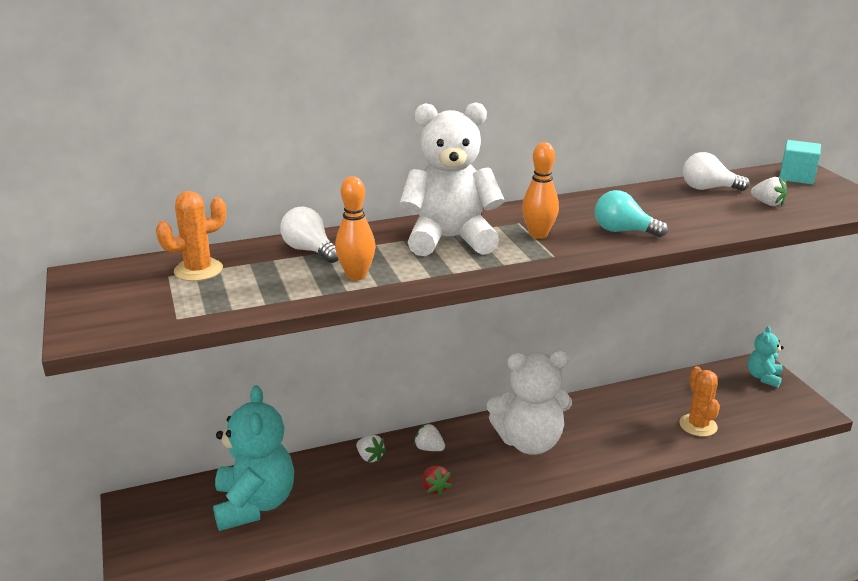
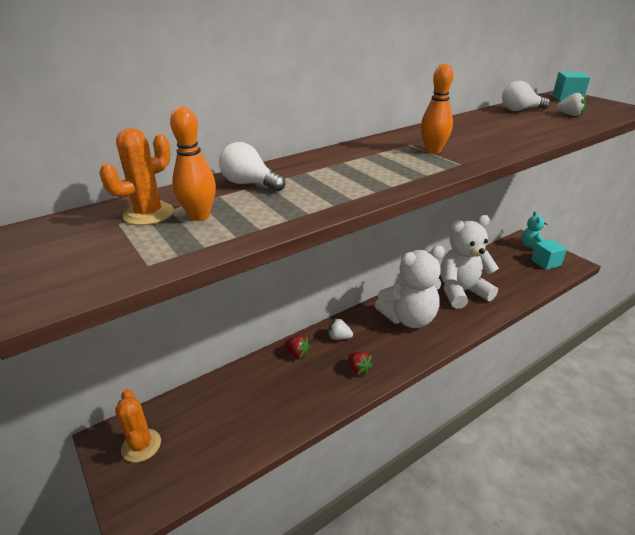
camera: 15 degrees left, 5 degrees up
(255, 504) = (218, 414): turquoise teddy bear -> none
(356, 275) = (308, 199): orange bowling pin -> orange bowling pin (199, 216)
(370, 457) = (297, 353): white strawberry -> red strawberry
(450, 239) = (366, 161): white teddy bear -> white teddy bear (461, 292)
(623, 231) = (493, 141): turquoise light bulb -> none
(698, 425) = (512, 285): orange cactus -> orange cactus (141, 445)
(769, 403) = (545, 262): none -> turquoise cube

